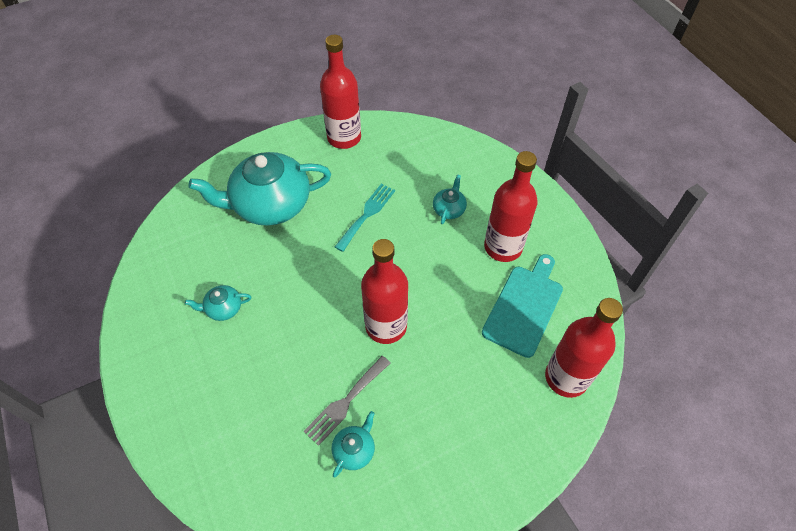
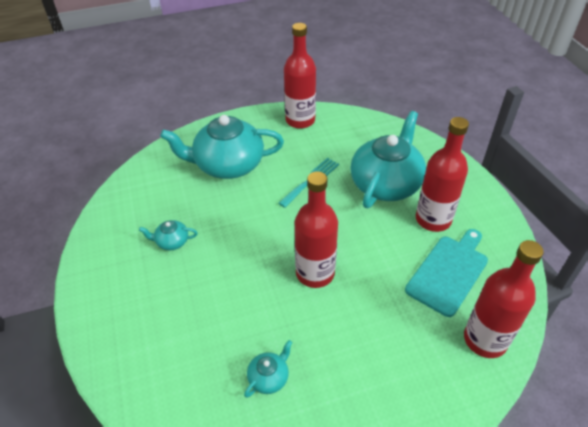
camera: 10 degrees right, 10 degrees down
(345, 402) = (267, 334): grey fork -> none
(449, 209) = (386, 184): turquoise teapot -> turquoise teapot, size x2.36

